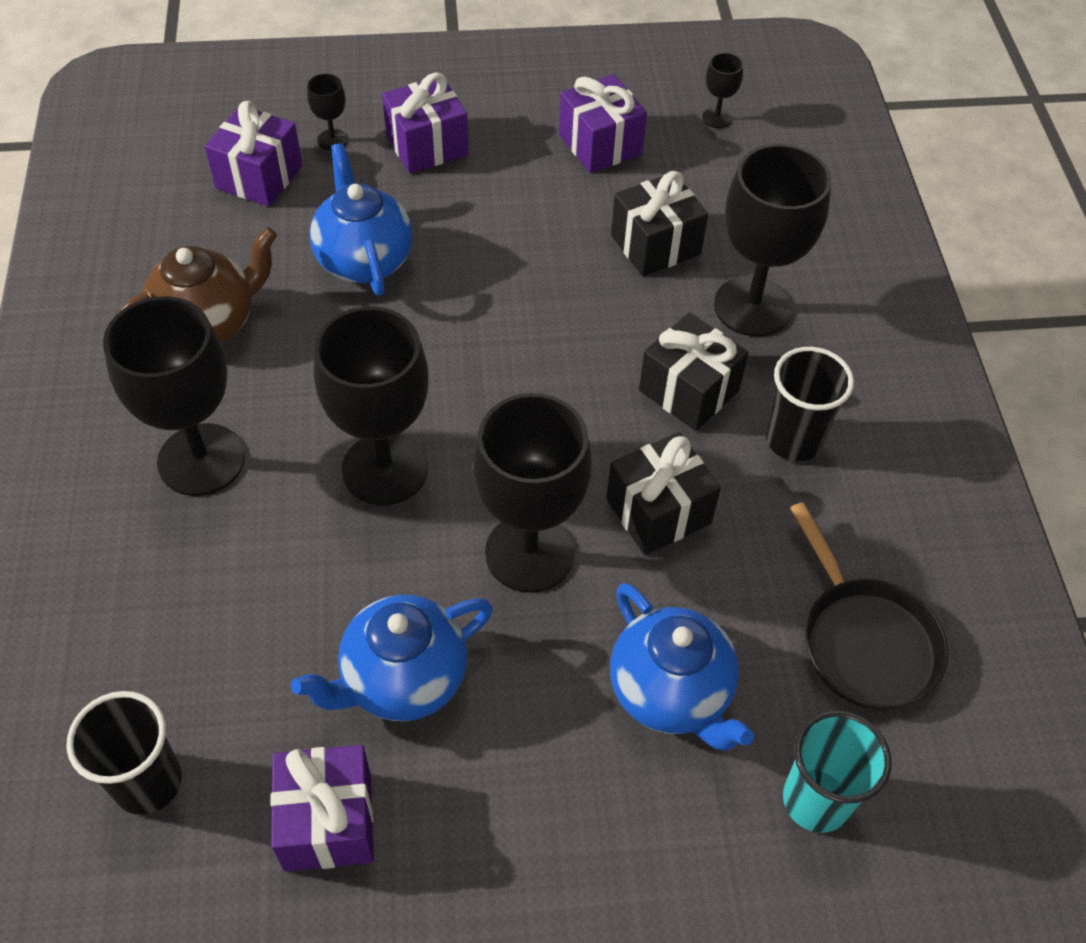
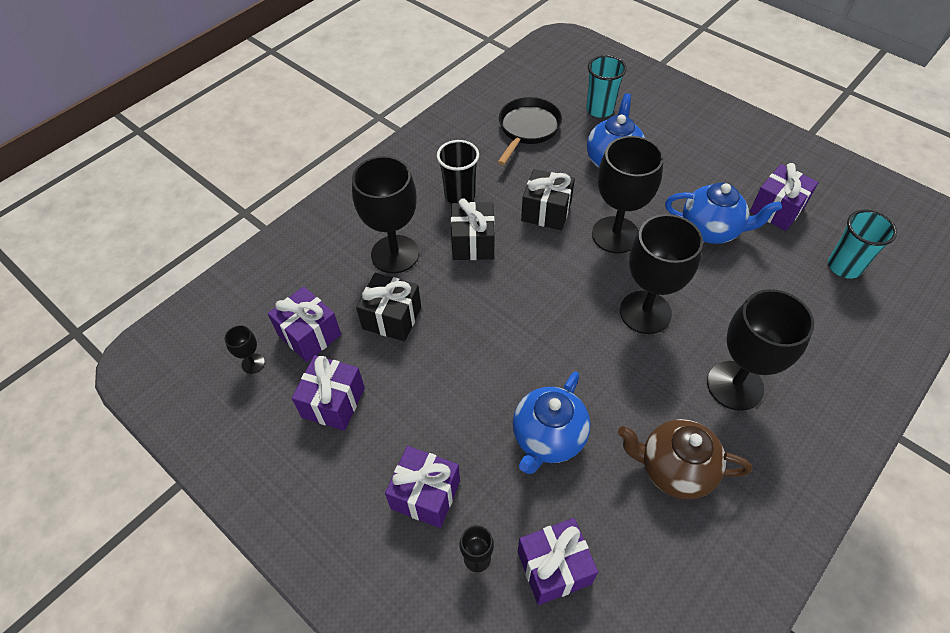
camera: 130 degrees left, 0 degrees up
(148, 782) = (844, 266): black cup -> turquoise cup
(708, 173) = (309, 335): none -> purple gift

